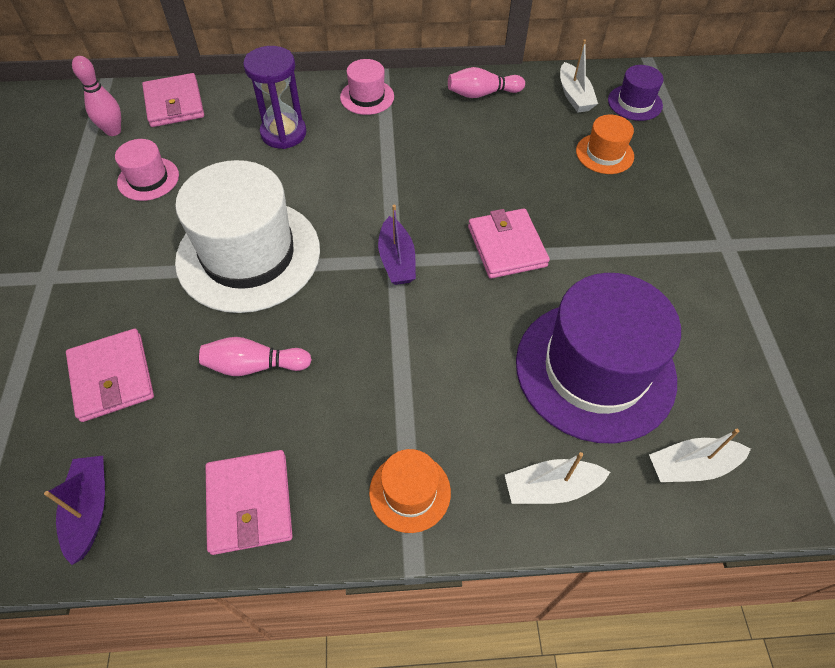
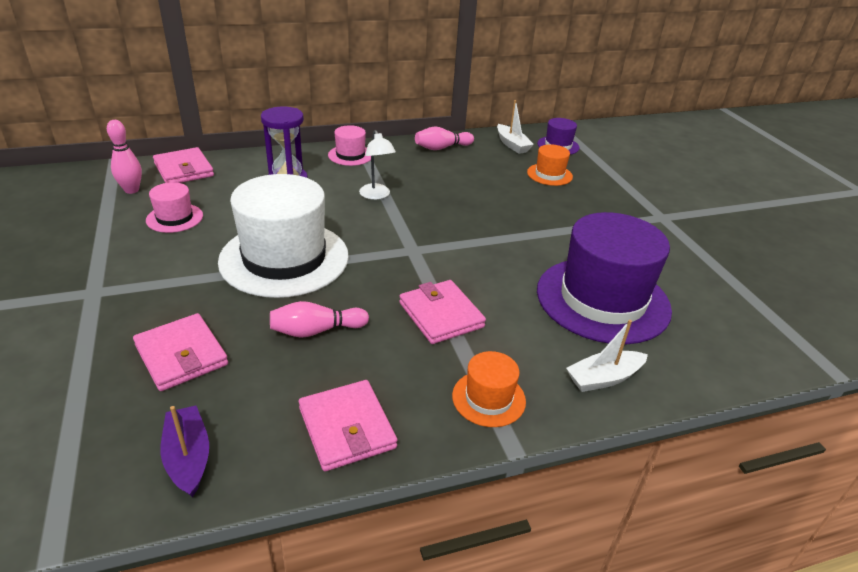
camera: 15 degrees left, 20 degrees down
(378, 167) = (376, 195): none -> white lamp
(397, 260) = (414, 249): purple boat -> none
(506, 246) = (500, 233): pink wallet -> pink wallet (441, 315)
(691, 466) = (704, 349): white boat -> none

